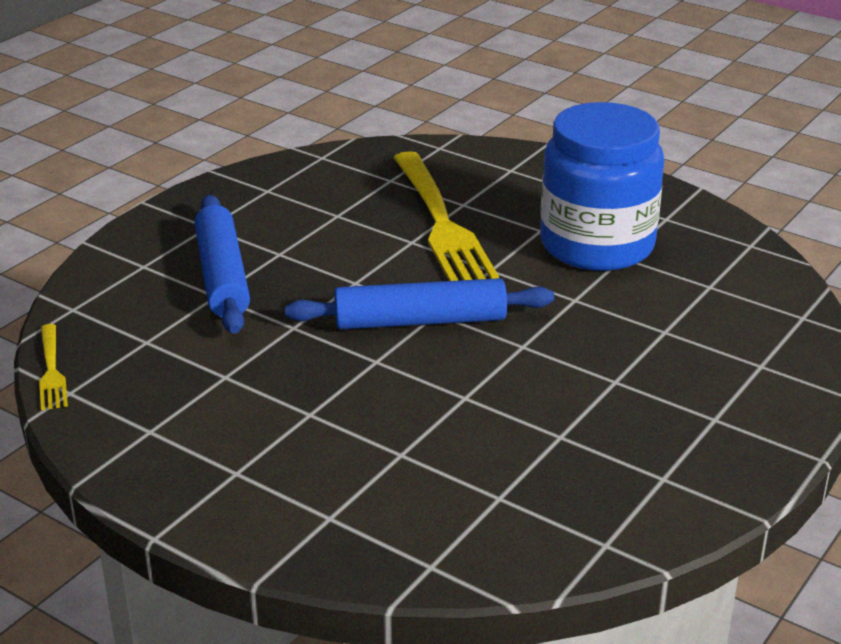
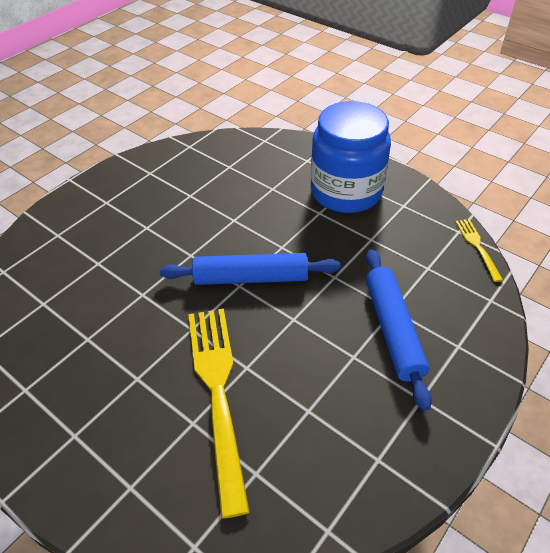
camera: 175 degrees left, 15 degrees up
(597, 245) = (99, 354): blue jar -> blue jar (346, 192)

